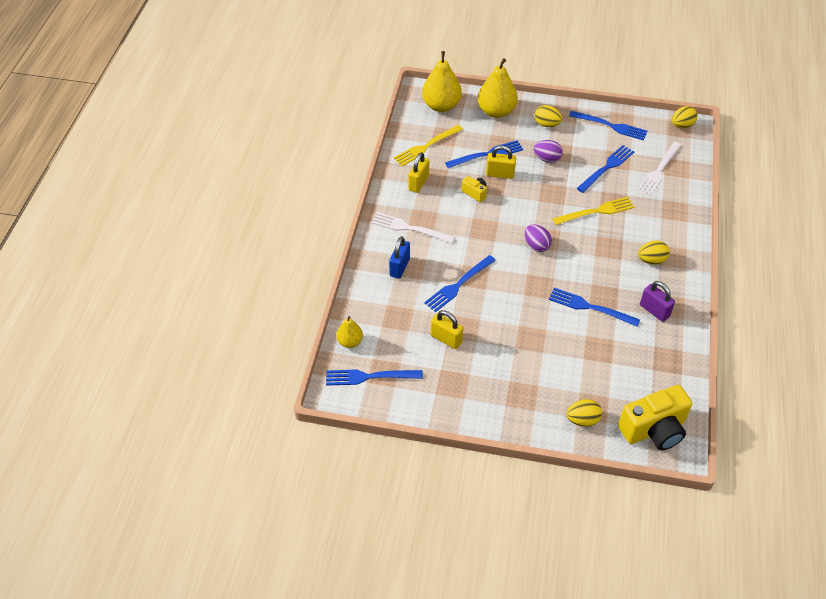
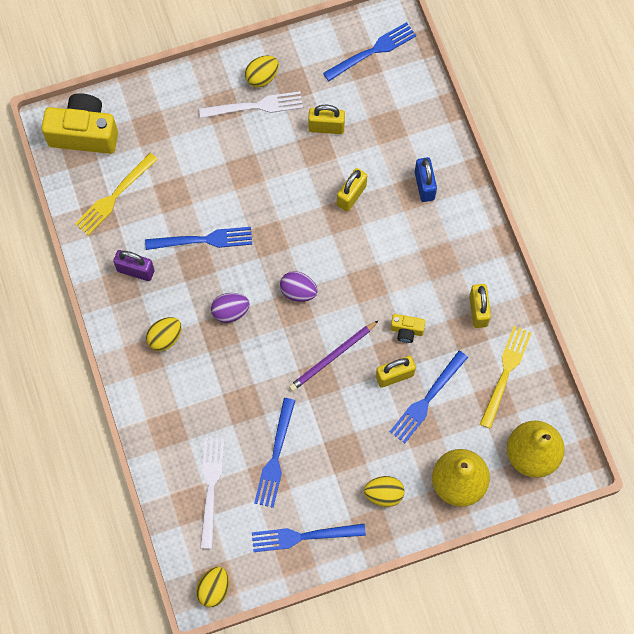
camera: 150 degrees right, 20 degrees up
(350, 342) = (415, 76): yellow pear -> none
(409, 228) = (447, 241): white fork -> white fork (256, 106)
(458, 285) = (351, 195): blue fork -> yellow padlock
(535, 200) = (332, 357): none -> purple pencil
(547, 159) = (353, 432): purple egg -> purple egg (230, 311)
(582, 420) = (154, 109): yellow egg -> yellow egg (262, 77)
(596, 211) = (256, 378): yellow fork -> yellow fork (114, 197)
(654, 430) = (84, 133): yellow camera -> yellow camera turned 60 degrees clockwise

